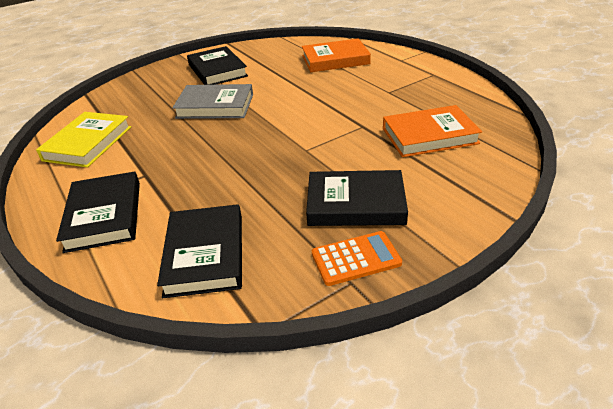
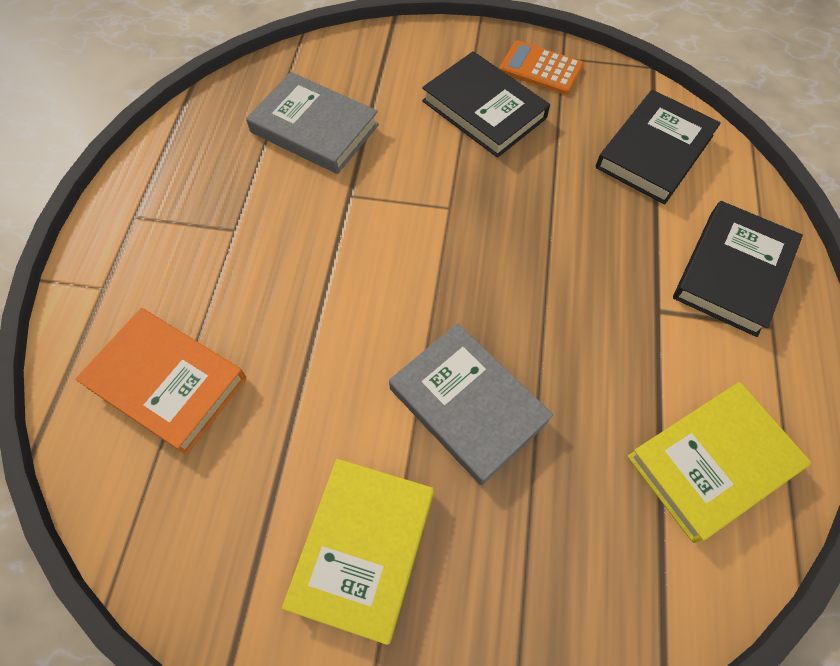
camera: 140 degrees left, 25 degrees up
(217, 70) = (362, 549): black book -> yellow book
(429, 136) = (314, 128): orange book -> grey book

